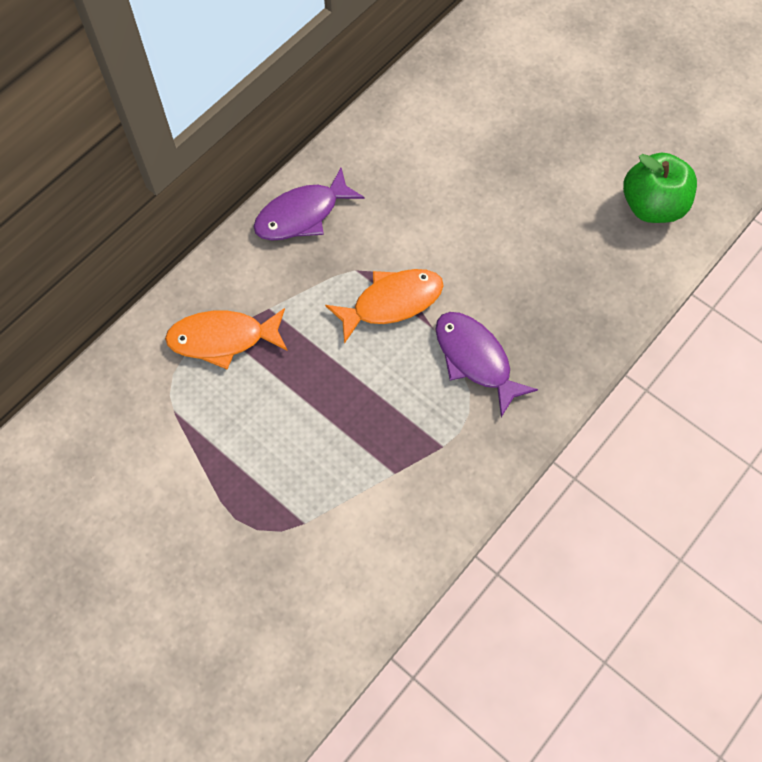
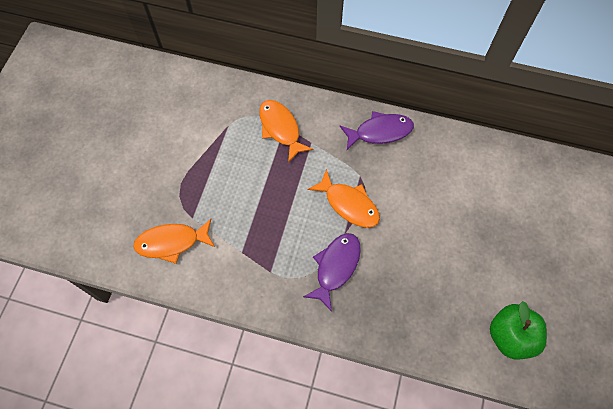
camera: 65 degrees right, 0 degrees up
(302, 215) = (380, 132): purple fish -> purple fish turned 135 degrees clockwise
(330, 568) = (172, 242): none -> orange fish

